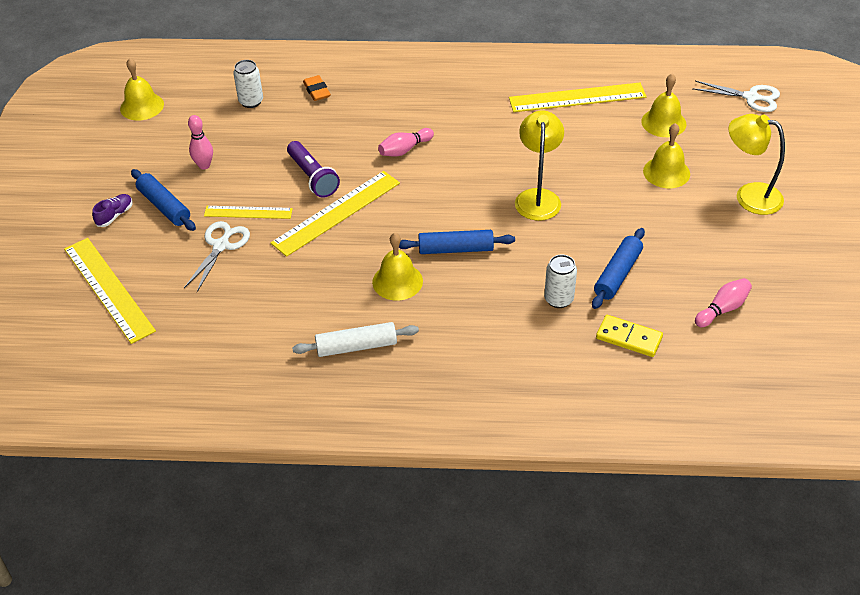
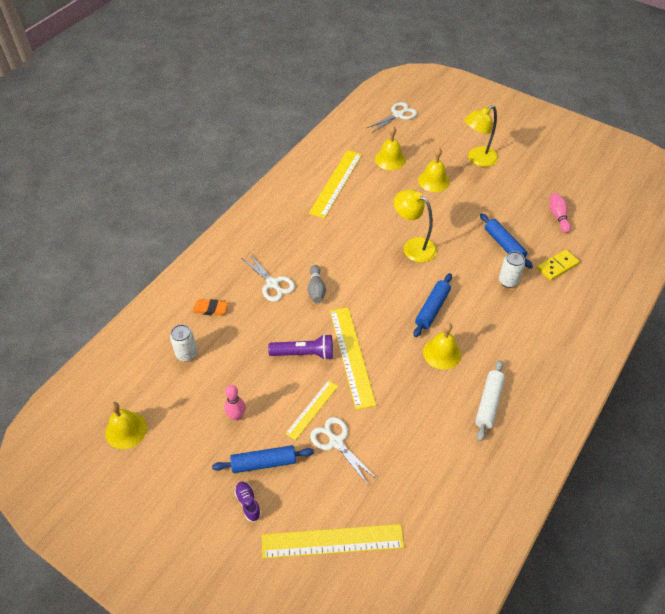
camera: 60 degrees left, 5 degrees up
(385, 116) = (272, 284): none -> white scissors
(405, 149) = (316, 289): pink bowling pin -> grey bowling pin

